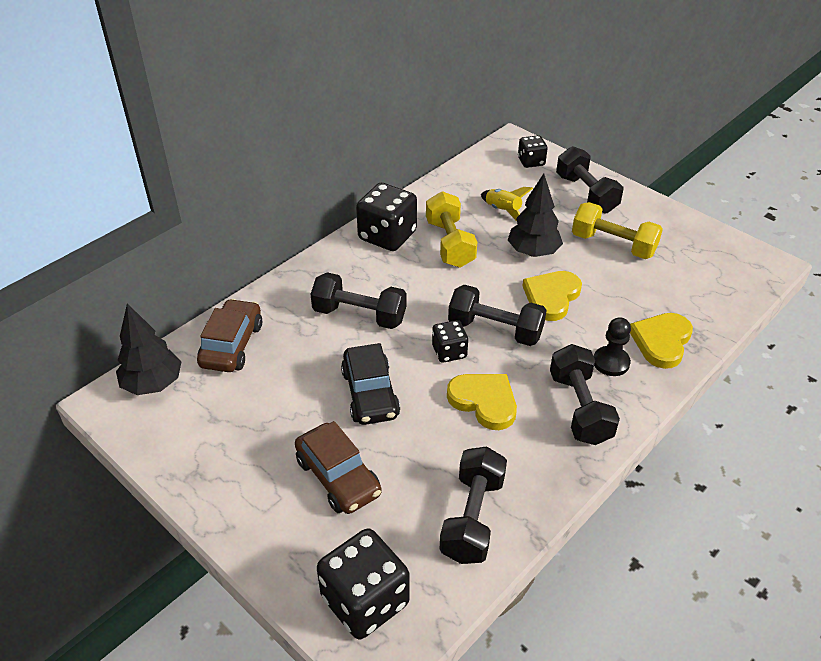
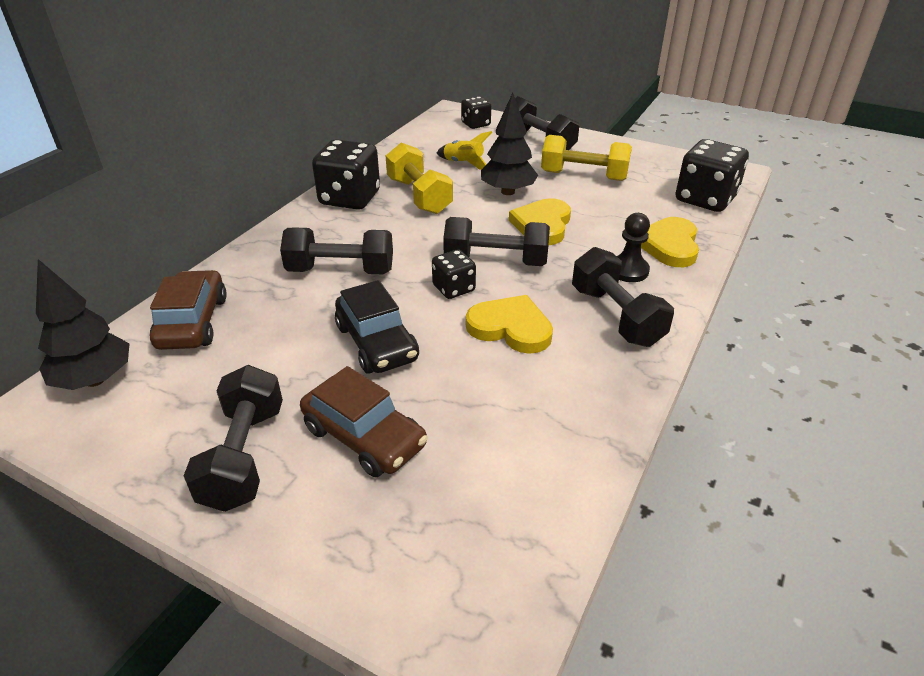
camera: 15 degrees left, 5 degrees down
(365, 601) = (445, 577): black dice -> black dice (705, 199)
(472, 518) = (545, 448): black dumbbell -> black dumbbell (244, 456)

